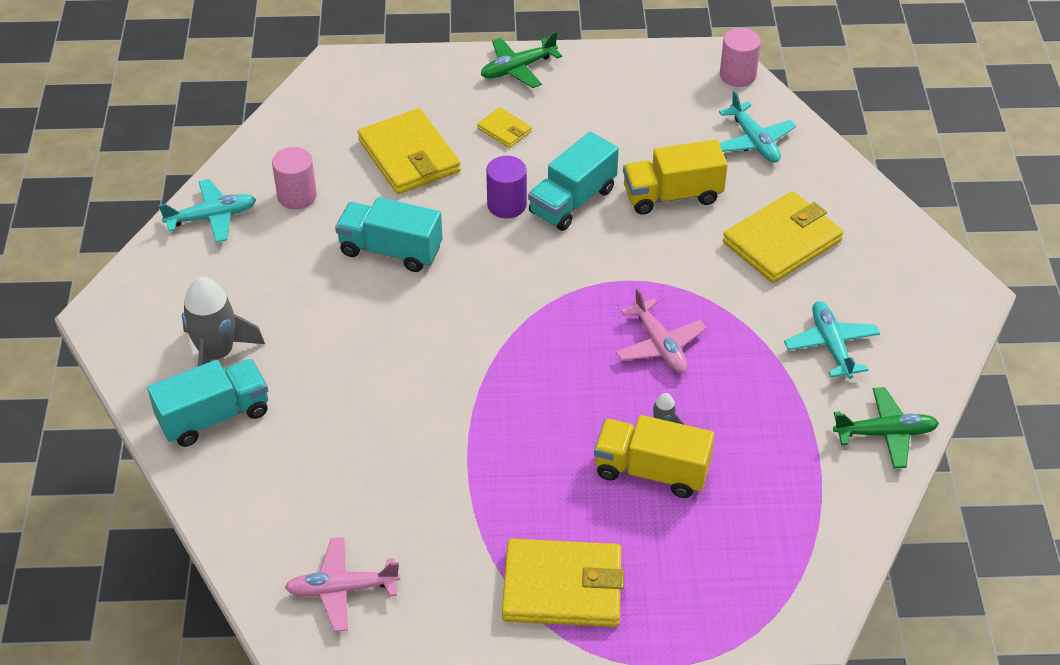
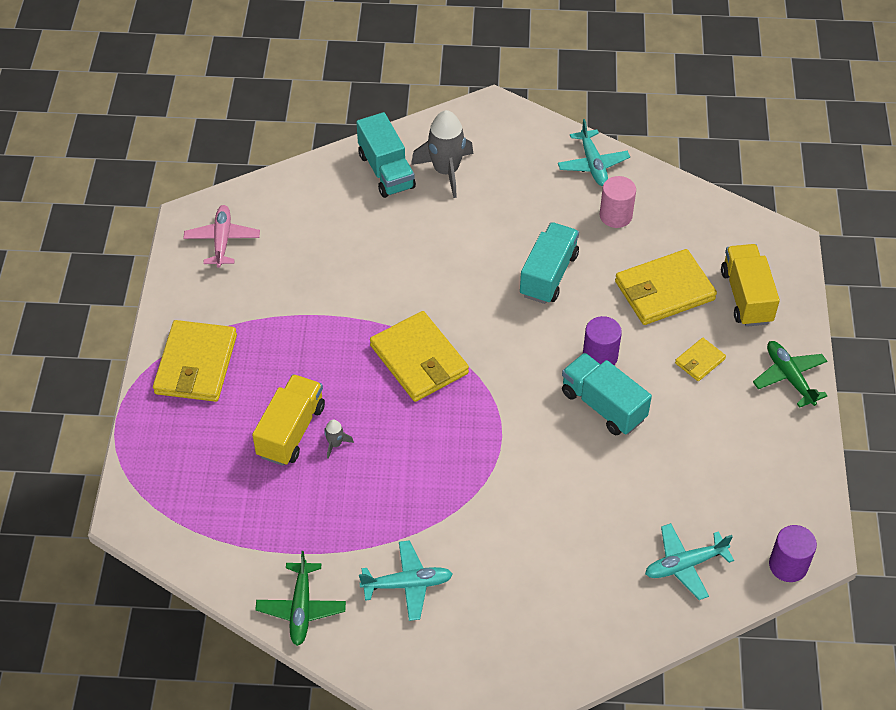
camera: 95 degrees right, 5 degrees up
(660, 345) = (423, 452): pink plane -> none
(672, 195) = (608, 484): yellow truck -> yellow truck (746, 297)
(737, 75) = (788, 565): pink cylinder -> purple cylinder
(782, 241) = (542, 567): yellow wallet -> yellow wallet (419, 360)

